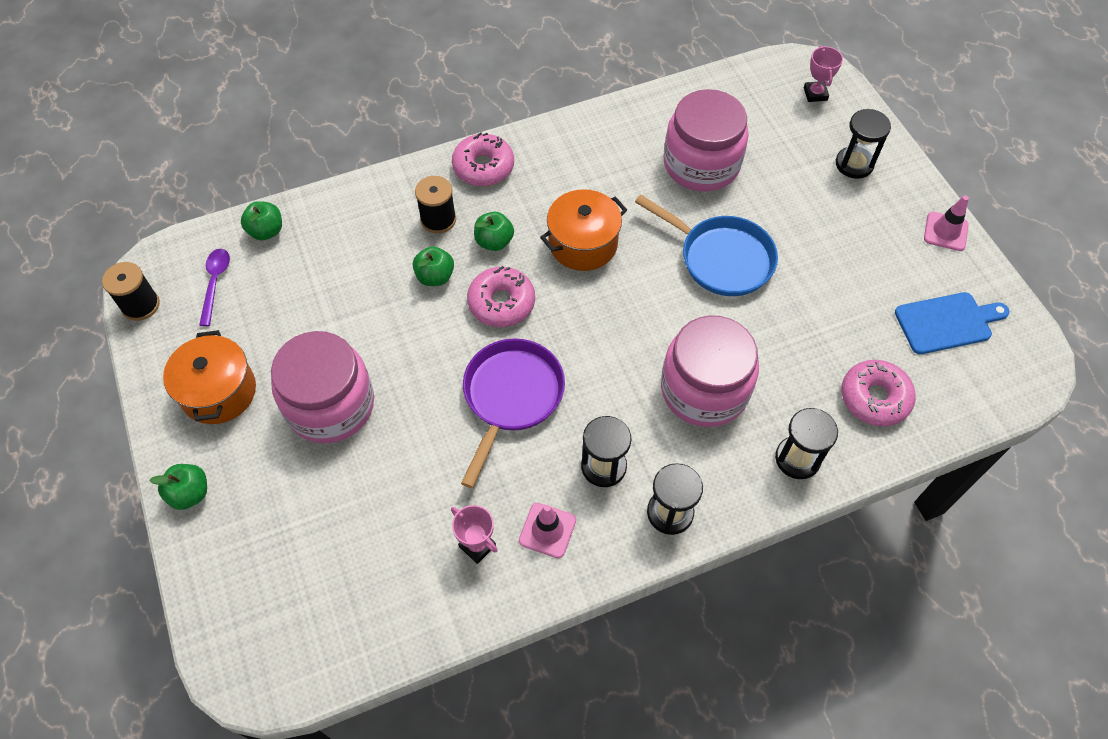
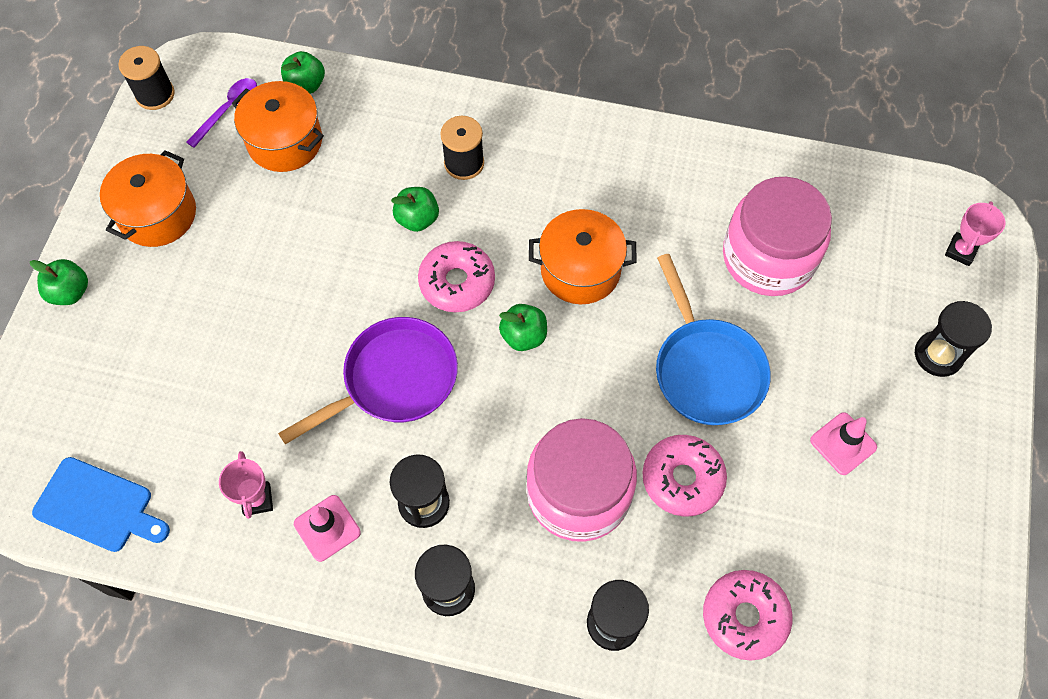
camera: 35 degrees right, 5 degrees up
(283, 280) = (285, 141): none -> orange pot
(330, 405) = (236, 285): pink jar -> none
(483, 167) = (547, 134): pink donut -> pink donut (682, 479)
(494, 242) = (498, 217): green apple -> green apple (523, 336)
(945, 231) = (980, 492): pink traffic cone -> pink traffic cone (843, 443)
(947, 322) = (894, 591): blue cutting board -> blue cutting board (98, 506)

